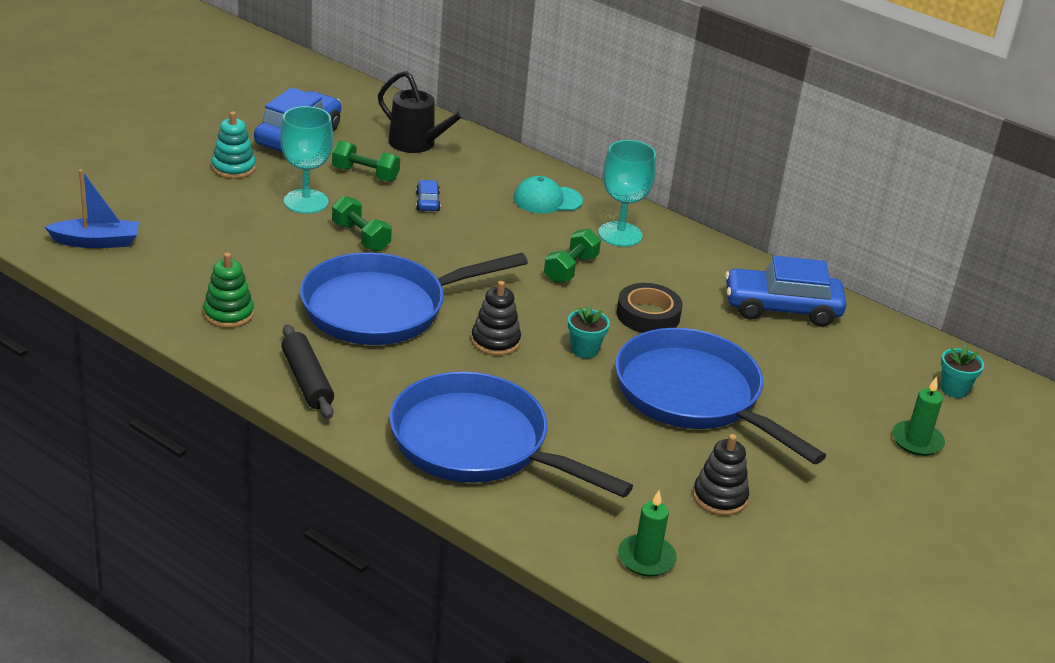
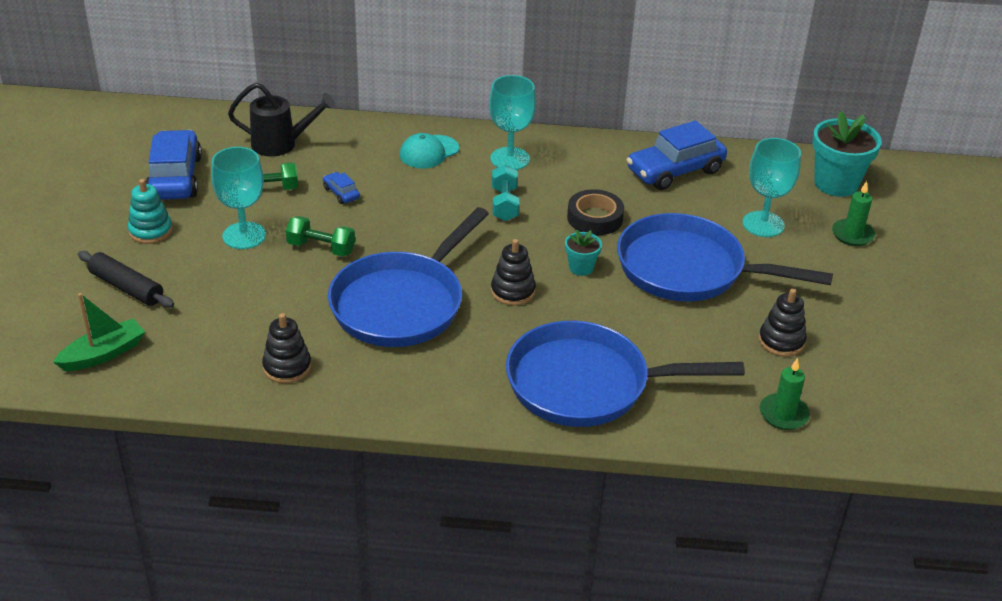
camera: 30 degrees left, 5 degrees up
(96, 242) = (103, 354): blue boat -> green boat
(228, 314) = (287, 367): green stacking toy -> black stacking toy
(307, 380) = (409, 395): black rolling pin -> black rolling pin (126, 287)
(570, 269) = (504, 204): green dumbbell -> turquoise dumbbell
(824, 391) = (763, 224): none -> turquoise goblet
(954, 389) = (836, 184): turquoise flower pot -> turquoise flower pot, size x1.95

